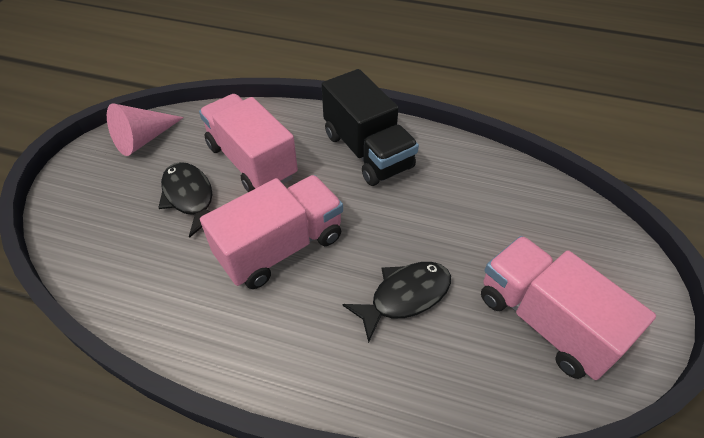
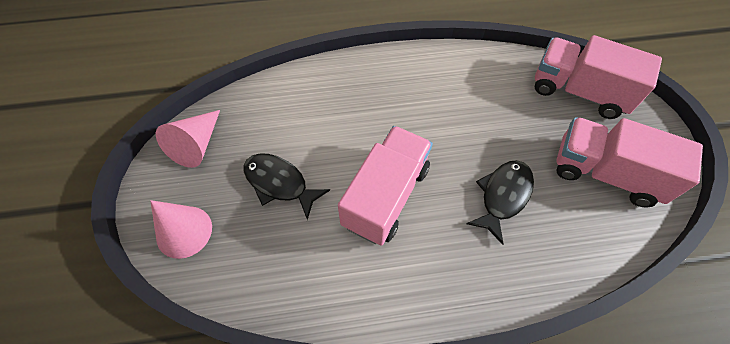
camera: 25 degrees left, 10 degrees up
(81, 206) = (184, 231): none -> pink cone
(251, 161) = (311, 129): pink truck -> pink truck (578, 92)
(367, 151) = (400, 84): black truck -> none

